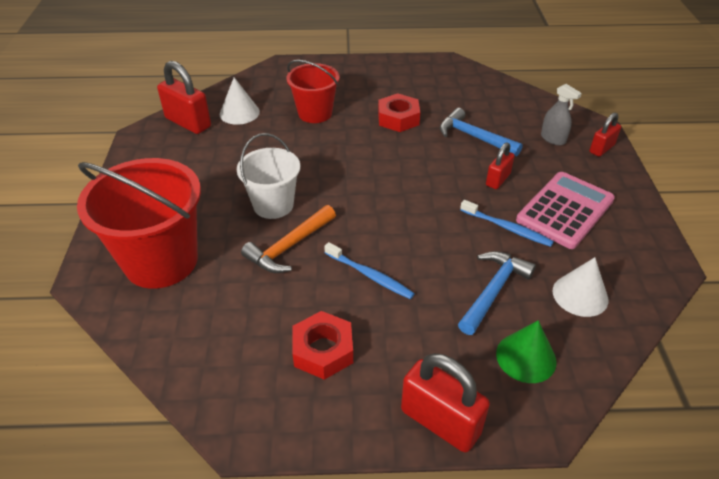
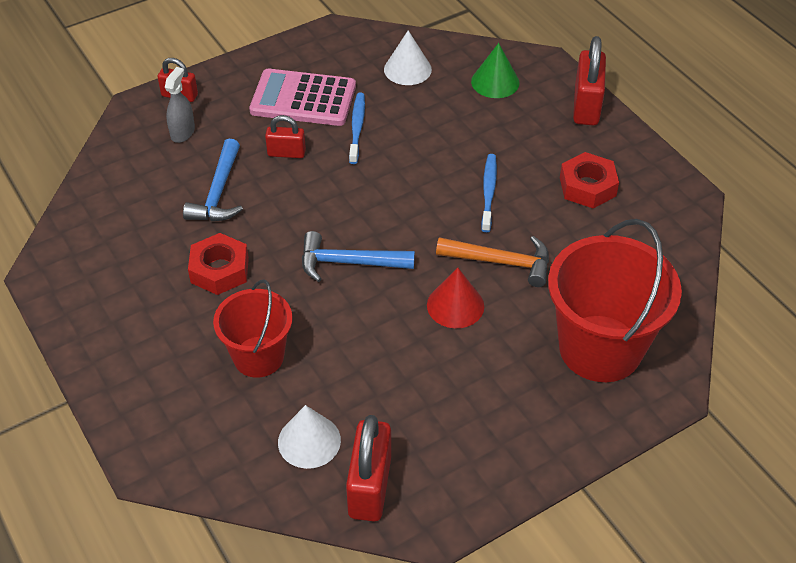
camera: 120 degrees left, 5 degrees up
(273, 205) = (455, 305): white bucket -> red cone
(493, 290) = (442, 115): blue hammer -> blue hammer (348, 263)

